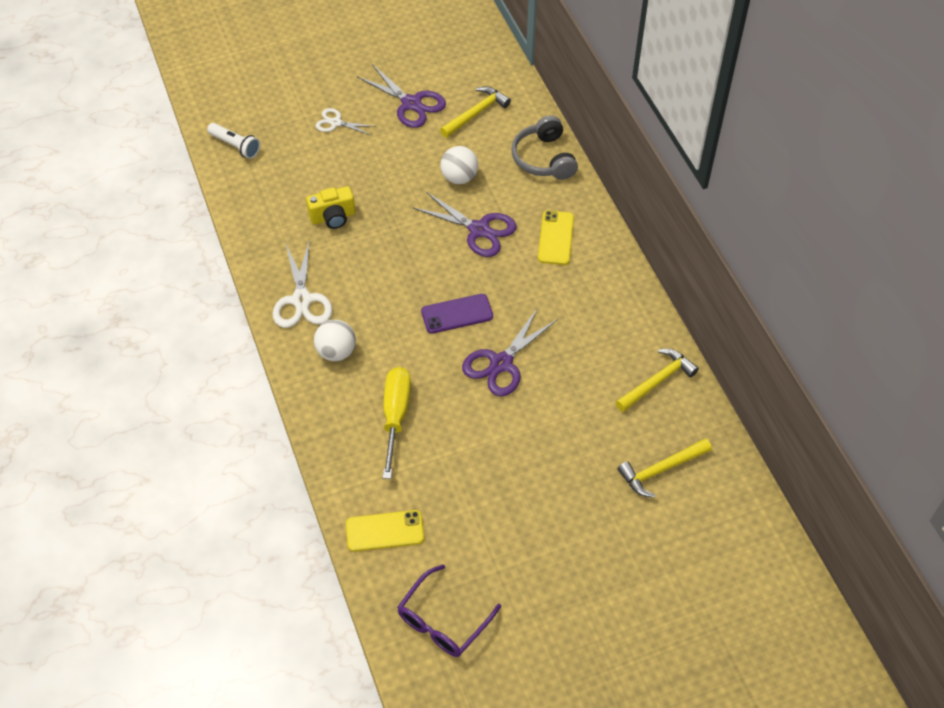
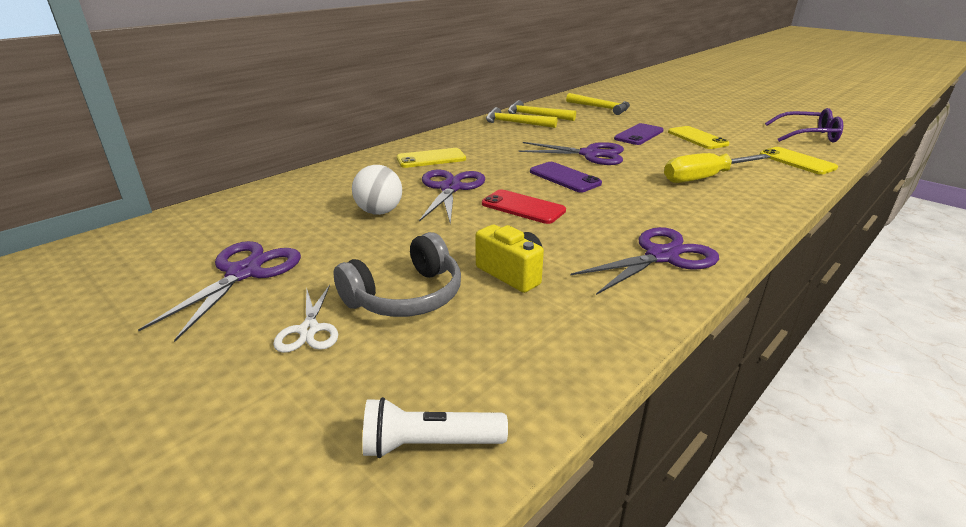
camera: 115 degrees left, 25 degrees down
(235, 146) = (429, 444): white flashlight -> white flashlight turned 105 degrees counterclockwise
(301, 300) = (661, 256): white scissors -> purple scissors
(336, 352) = (690, 218): white ball -> none
(417, 260) = (523, 207): none -> red phone
(476, 113) = (256, 224): yellow hammer -> yellow hammer (515, 123)
(496, 493) = (697, 138): none -> yellow phone
(536, 443) = (638, 135): none -> purple phone
(544, 158) = (324, 179): grey headphones -> grey headphones (406, 296)

